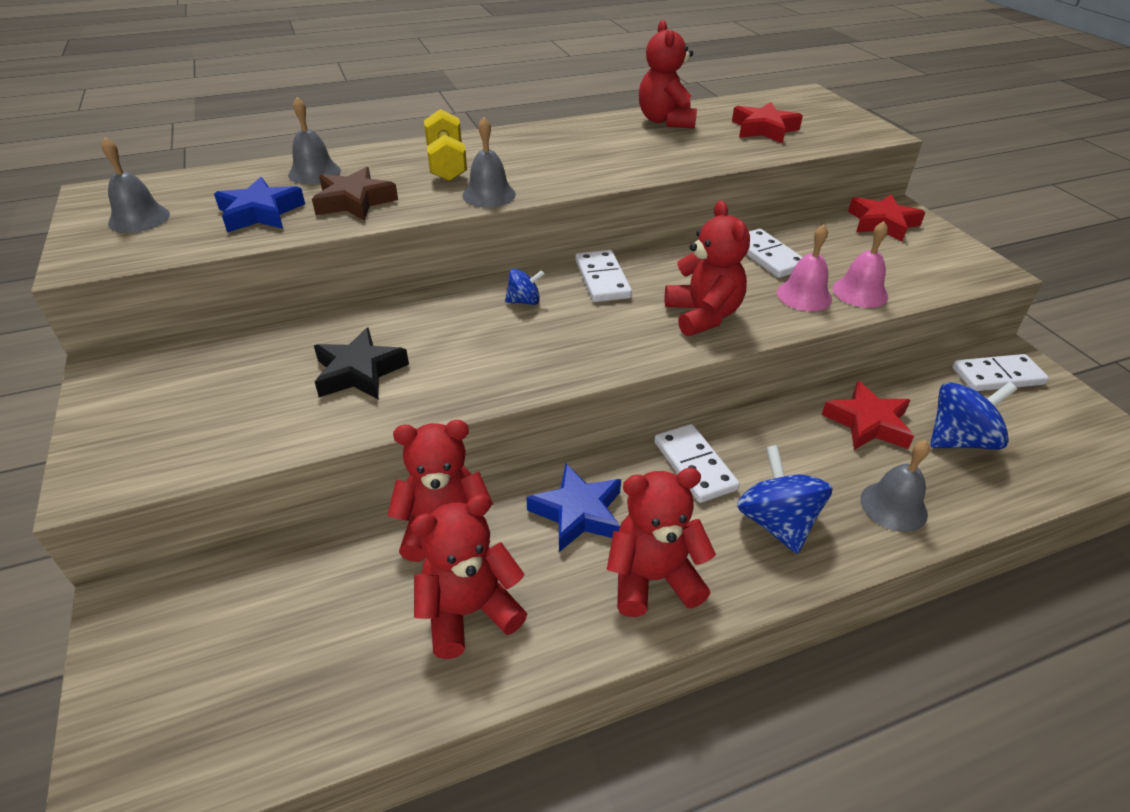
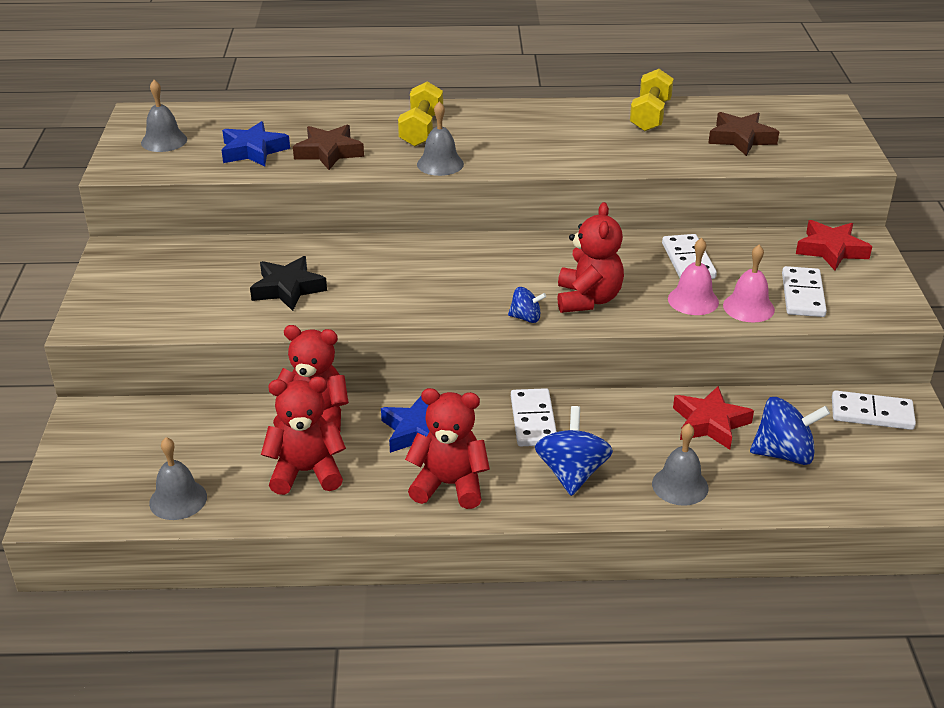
camera: 20 degrees right, 5 degrees down
(314, 173) = (309, 121): grey bell -> grey bell (178, 499)
(524, 301) = (444, 260): blue spinning top -> blue spinning top (526, 318)
(602, 279) = (521, 253): white domino -> white domino (802, 295)
(665, 121) = (650, 116): red teddy bear -> yellow dumbbell
(764, 129) = (741, 139): red star -> brown star

